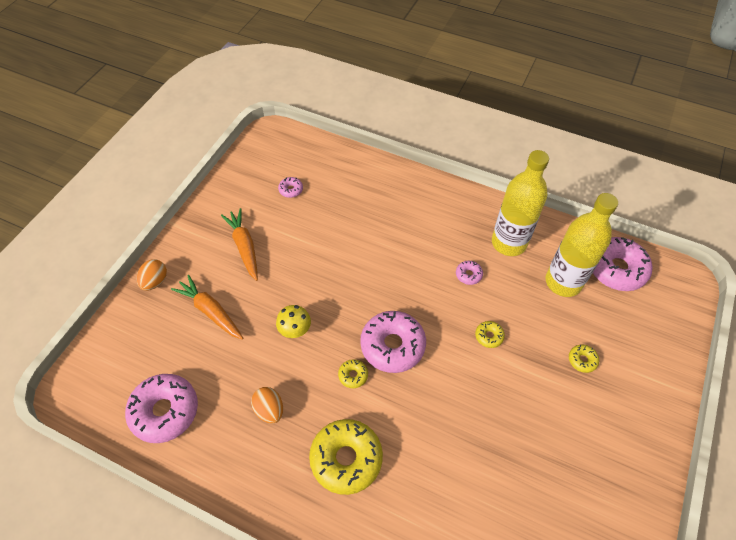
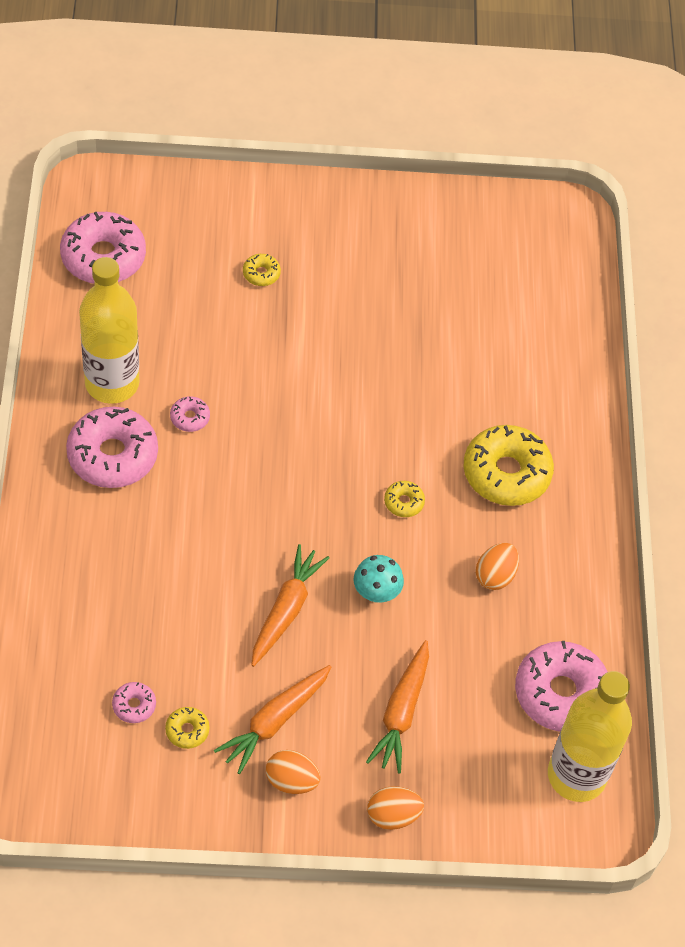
camera: 120 degrees left, 0 degrees up
(206, 242) = (291, 781): none -> orange egg
(295, 330) = (376, 593): yellow mushroom -> turquoise mushroom
(309, 277) = (286, 610): none -> orange carrot
(392, 345) = (341, 473): pink donut -> pink donut (112, 455)
(489, 336) = (275, 373): yellow donut -> yellow donut (187, 730)
(563, 282) = (152, 310): yellow bottle -> yellow bottle (576, 775)

